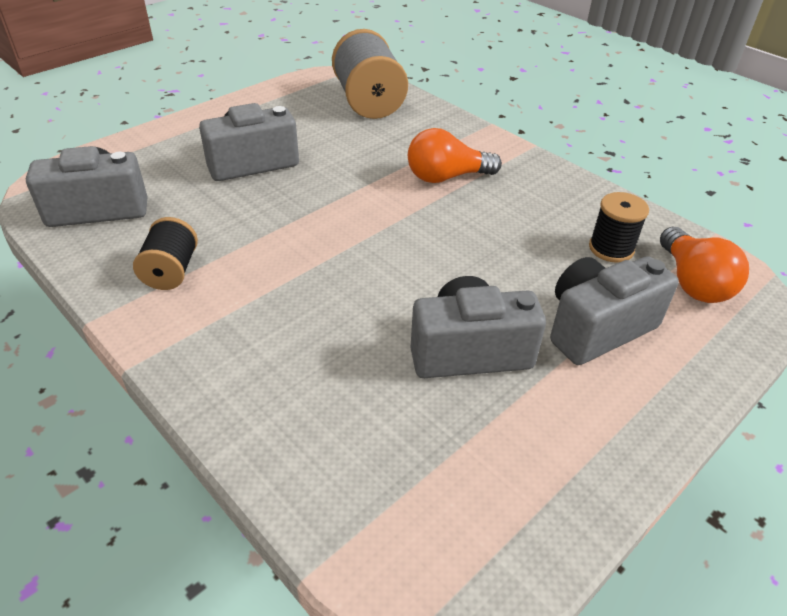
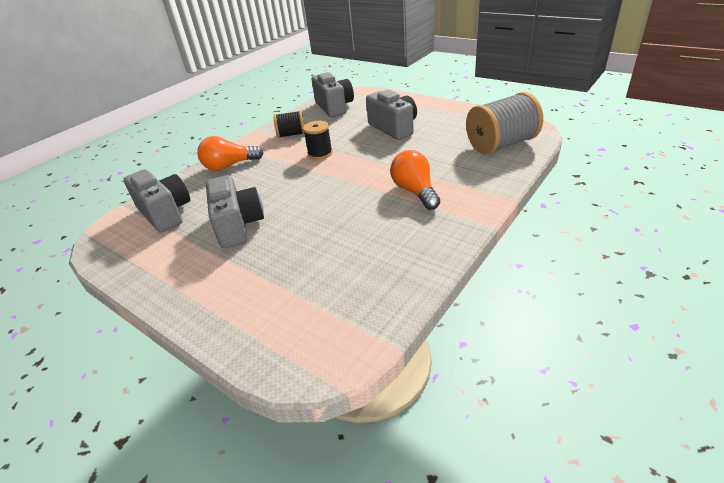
camera: 85 degrees right, 5 degrees down
(597, 328) = (259, 274): grey camera -> grey camera (165, 213)
(611, 248) = (351, 277): black spool -> black spool (320, 153)
(692, 282) = (317, 326): orange light bulb -> orange light bulb (229, 166)

